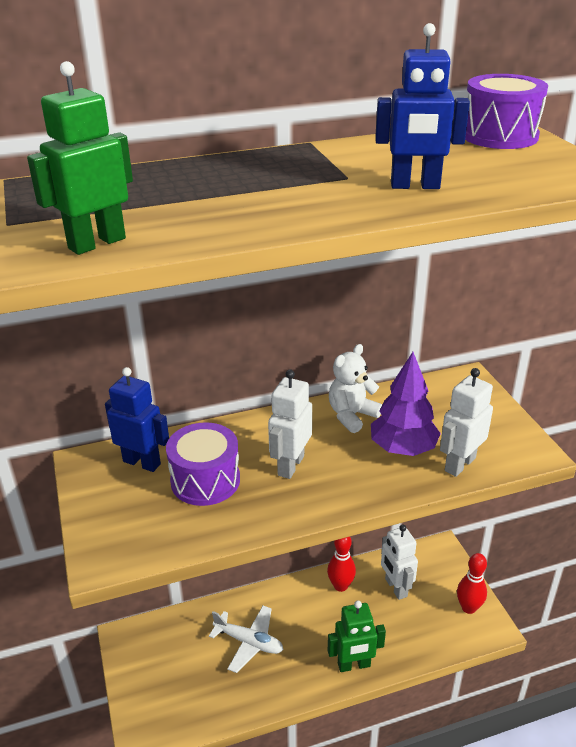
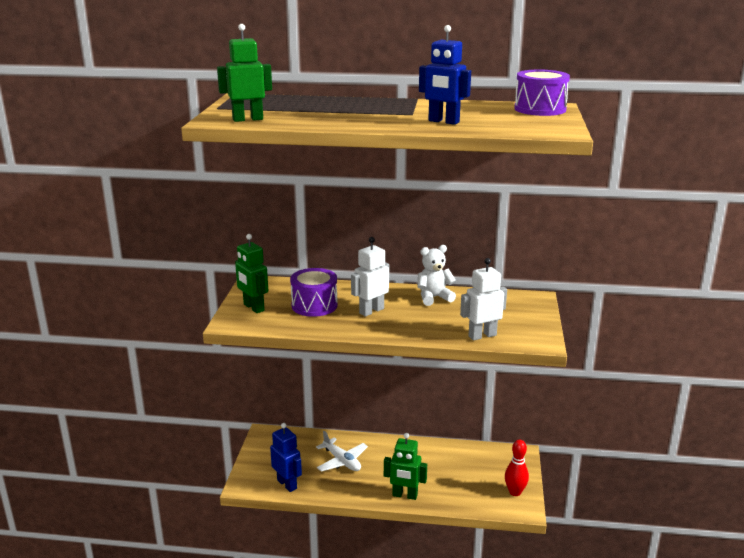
camera: 25 degrees right, 10 degrees down
(118, 514) = (253, 307): none -> green robot
(142, 462) = (285, 289): blue robot -> blue robot (287, 484)
(340, 586) = (427, 451): red bowling pin -> none
(395, 588) = (467, 464): white robot -> none
(402, 448) = (451, 320): purple tree -> none

